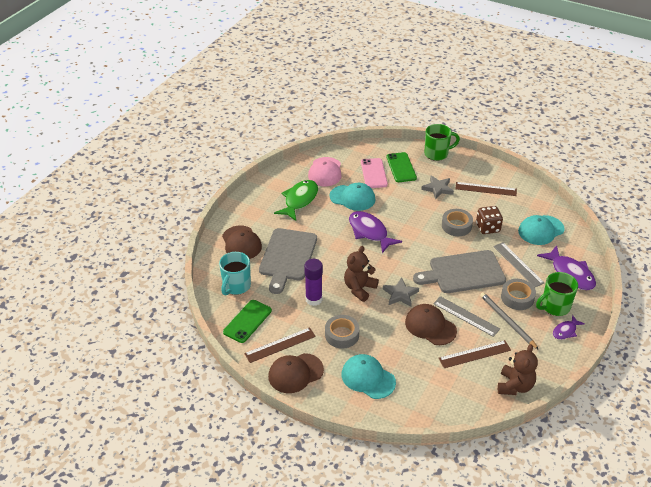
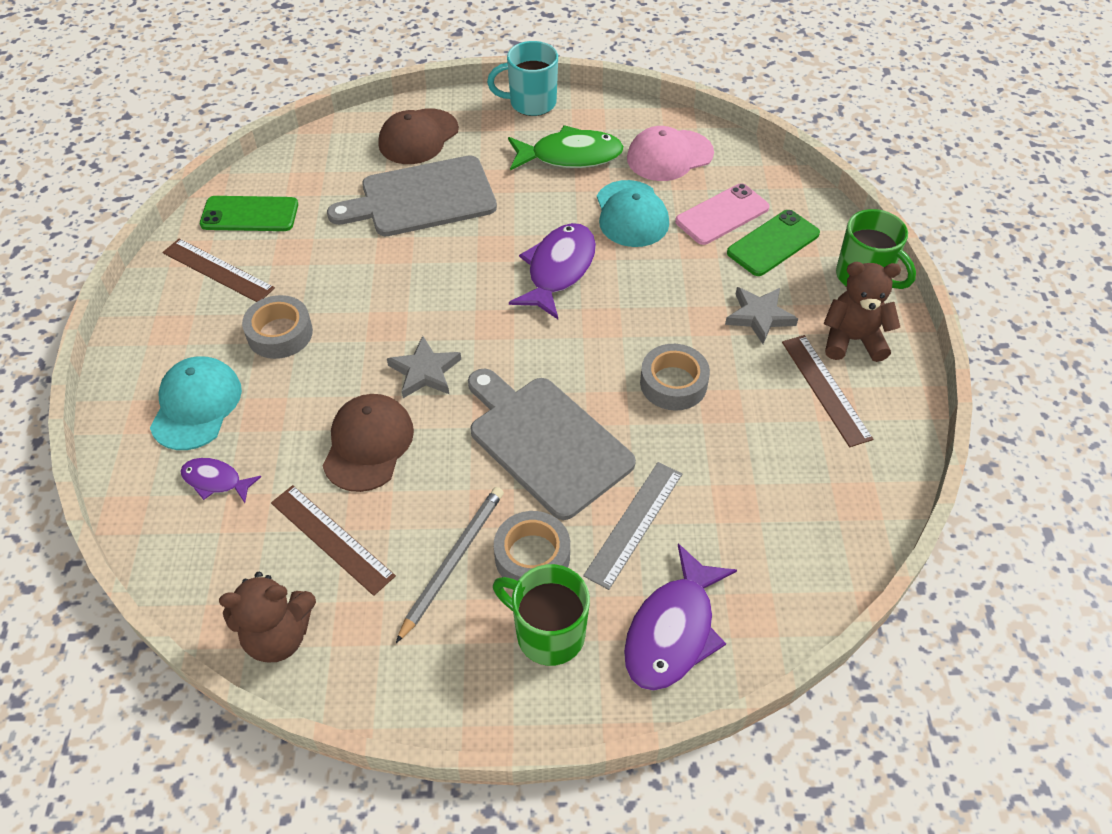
camera: 60 degrees right, 10 degrees up
(236, 286) = (318, 171): turquoise mug -> turquoise mug (531, 103)
(295, 373) = (165, 312): brown cap -> none
(313, 299) = (343, 267): purple glue stick -> none
(359, 289) = (404, 312): brown teddy bear -> brown teddy bear (852, 340)
(466, 316) = (427, 489): grey ruler -> none
(487, 228) = (707, 434): brown dice -> none
(541, 230) = (774, 528): turquoise cap -> none
(565, 331) = (485, 678): purple fish -> purple fish (216, 481)

